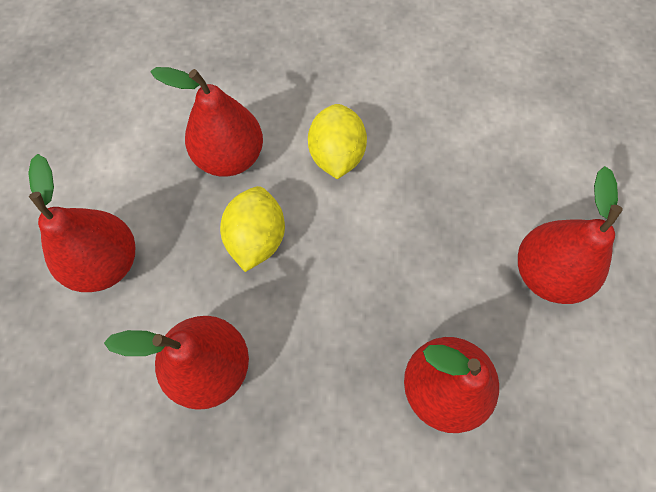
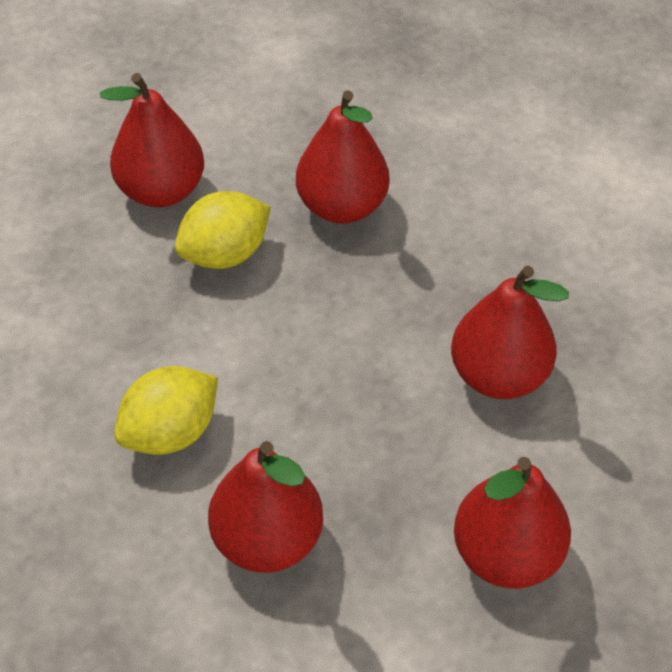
camera: 130 degrees left, 15 degrees down
(257, 239) = (341, 434): yellow lemon -> yellow lemon (225, 254)

